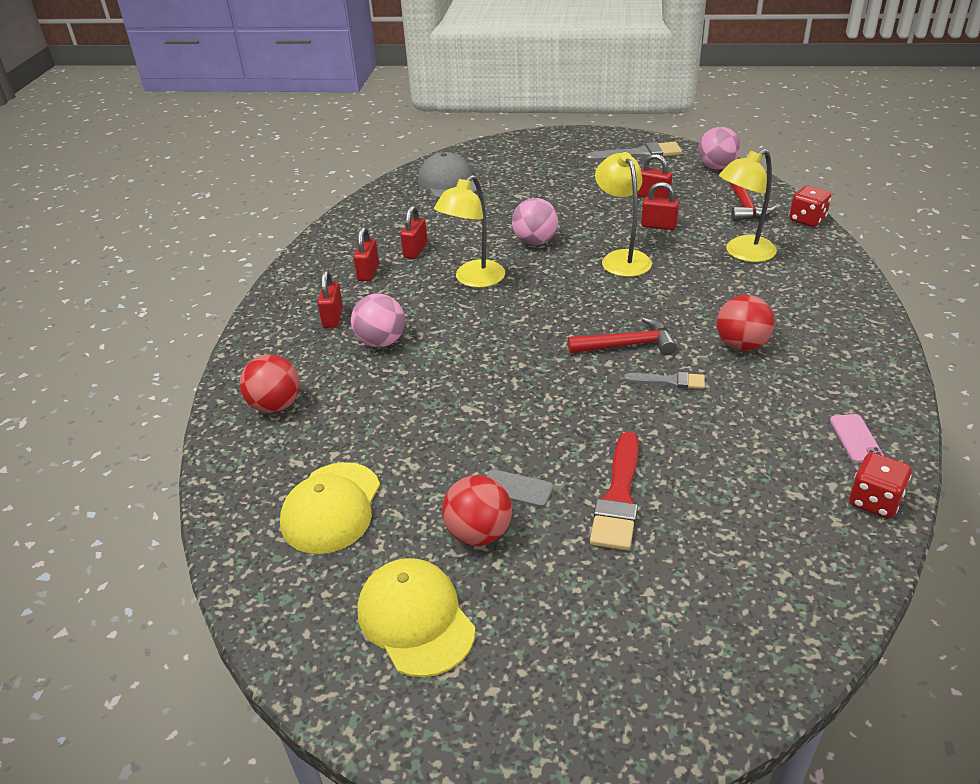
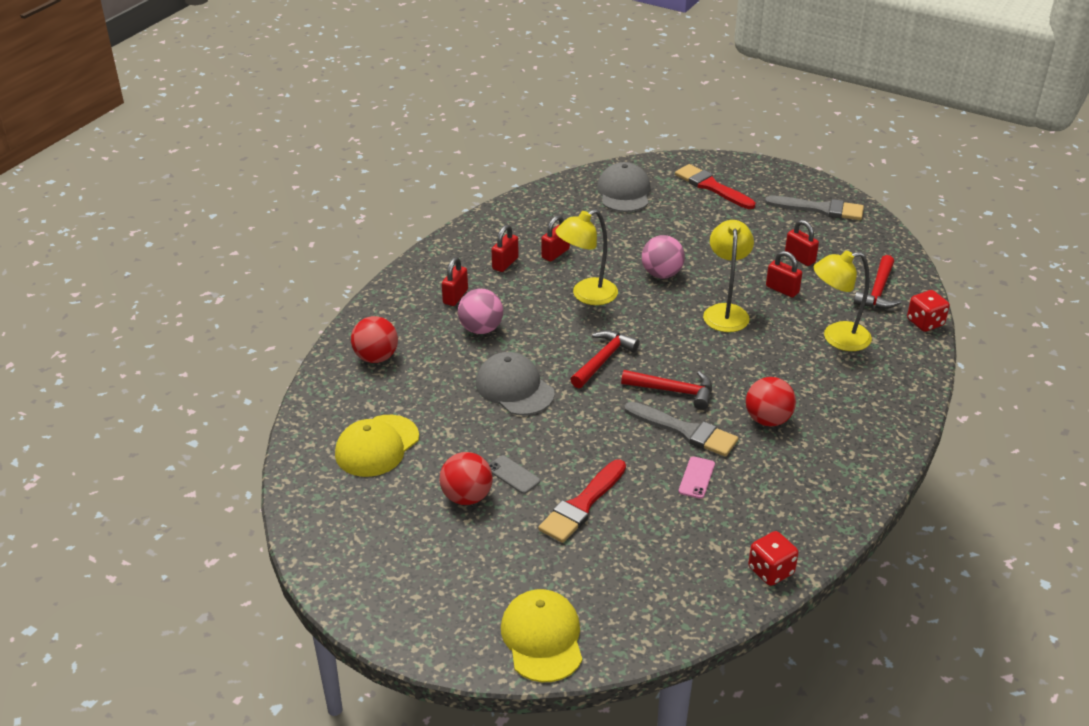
camera: 20 degrees right, 0 degrees up
(415, 619) = (392, 537): yellow cap -> yellow cap (542, 638)
(457, 392) = (514, 388): none -> grey cap
(528, 159) = (711, 187): none -> red brush
(533, 335) = (603, 360): none -> red hammer
(669, 381) = (685, 431): grey brush -> grey brush, size x1.74
(716, 167) = (884, 243): pink ball -> none
(856, 438) = (798, 522): pink phone -> pink phone (696, 478)

